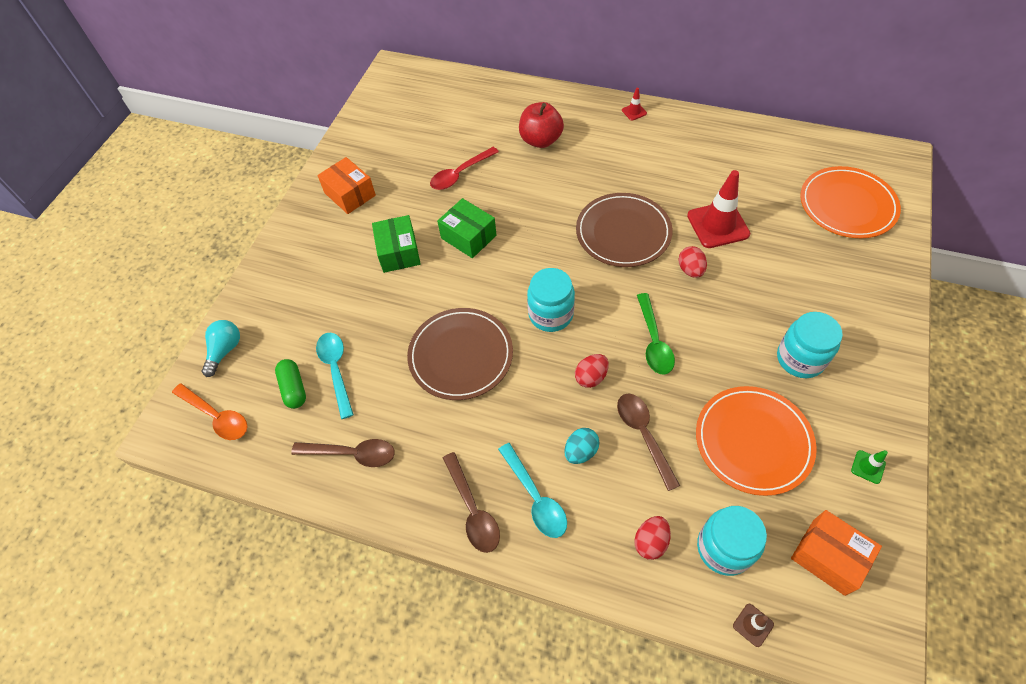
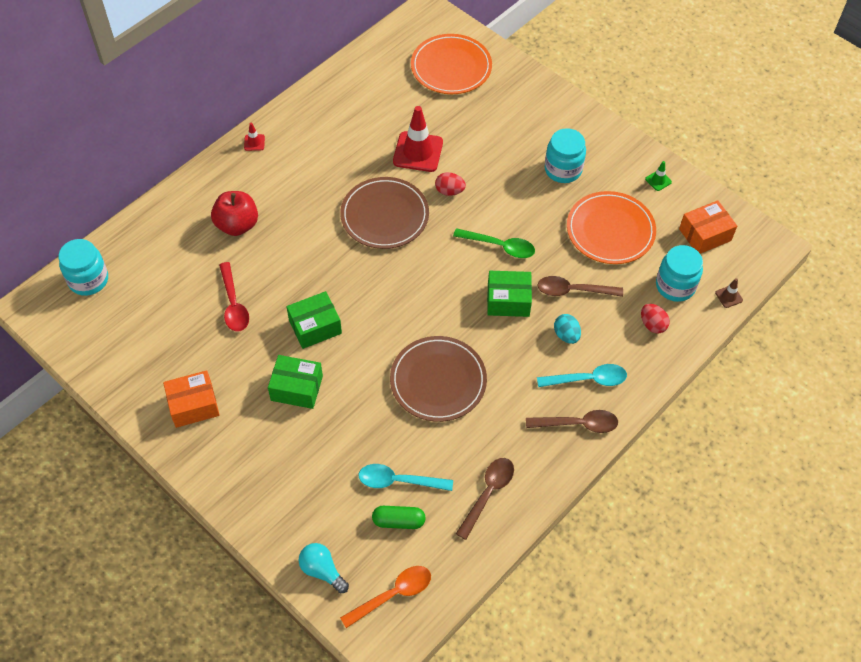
camera: 70 degrees left, 0 degrees up
(550, 314) = (435, 301): turquoise jar -> turquoise jar (88, 280)
(591, 377) = (508, 300): red egg -> green box

